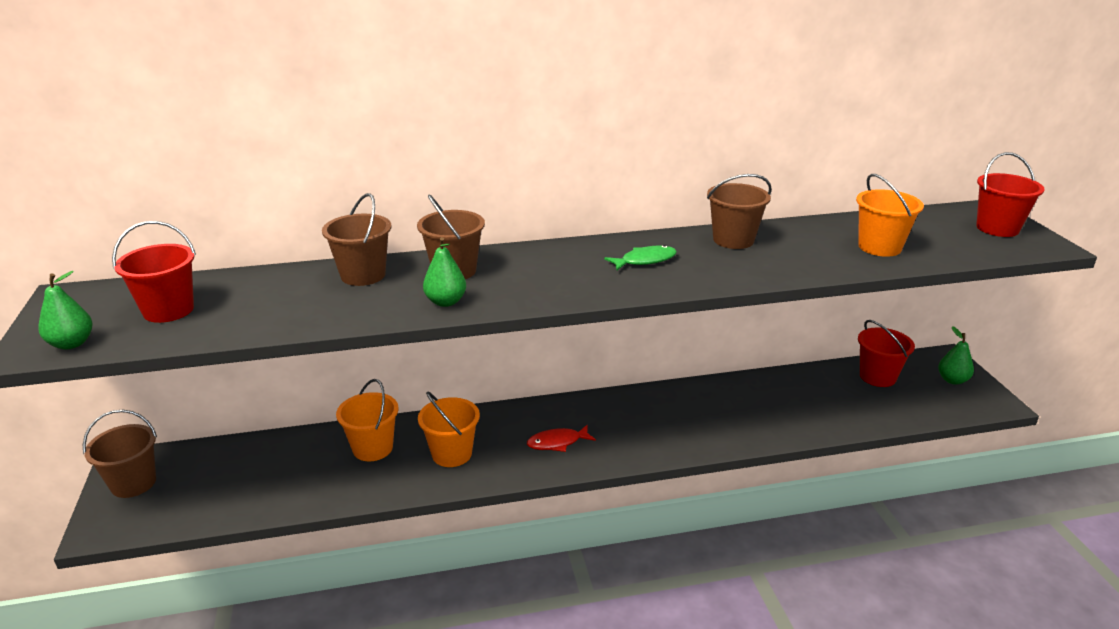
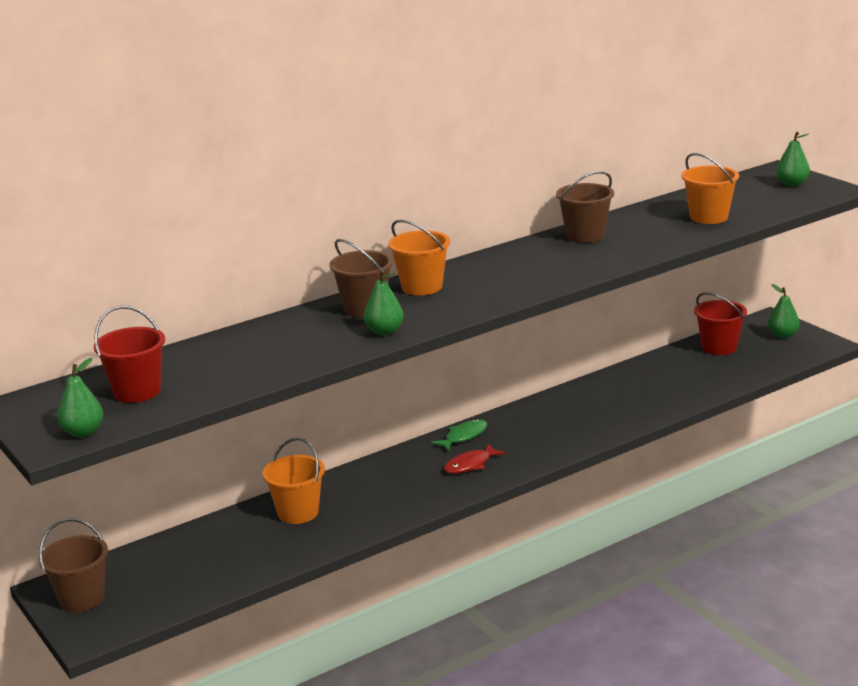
camera: 20 degrees left, 5 degrees down
(363, 275) = (285, 329): brown bucket -> none
(452, 454) = (379, 497): orange bucket -> orange bucket (422, 287)
(645, 260) = (524, 266): green fish -> green fish (463, 436)
(997, 228) = (792, 184): red bucket -> green pear

